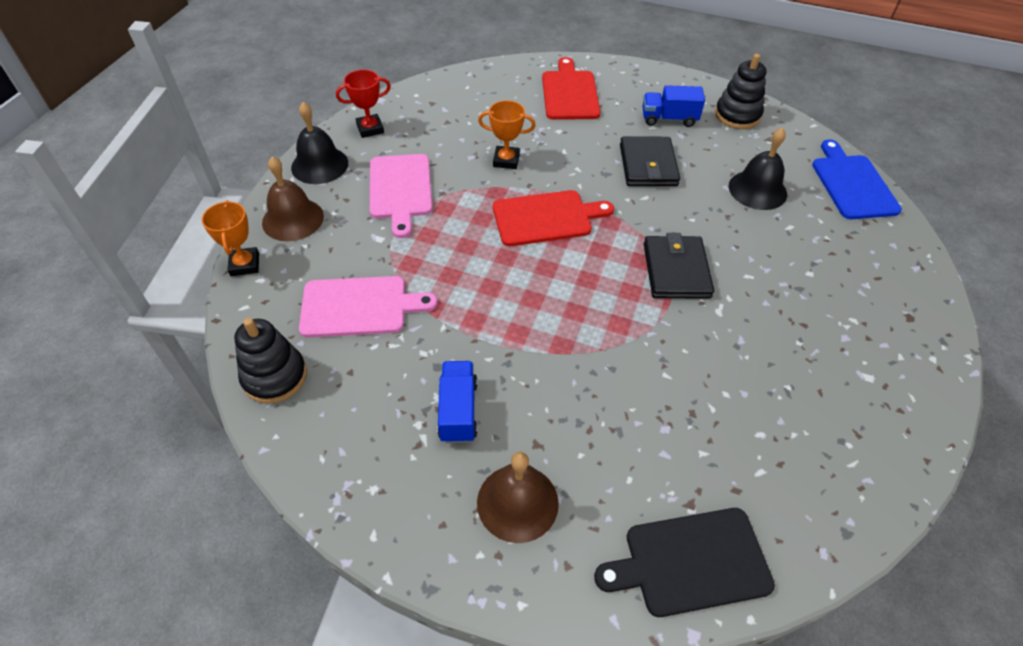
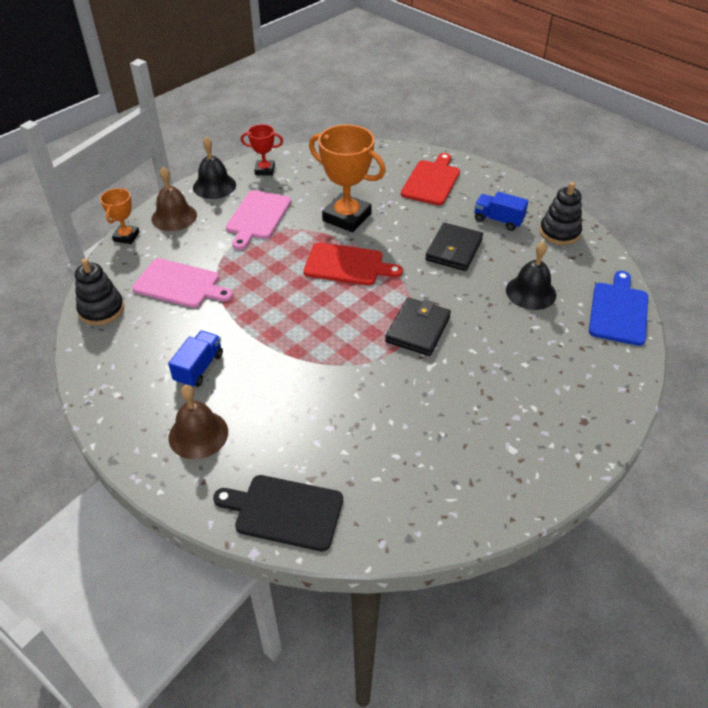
camera: 25 degrees right, 5 degrees down
(506, 160) = (347, 217): orange trophy -> orange trophy, size x1.88

